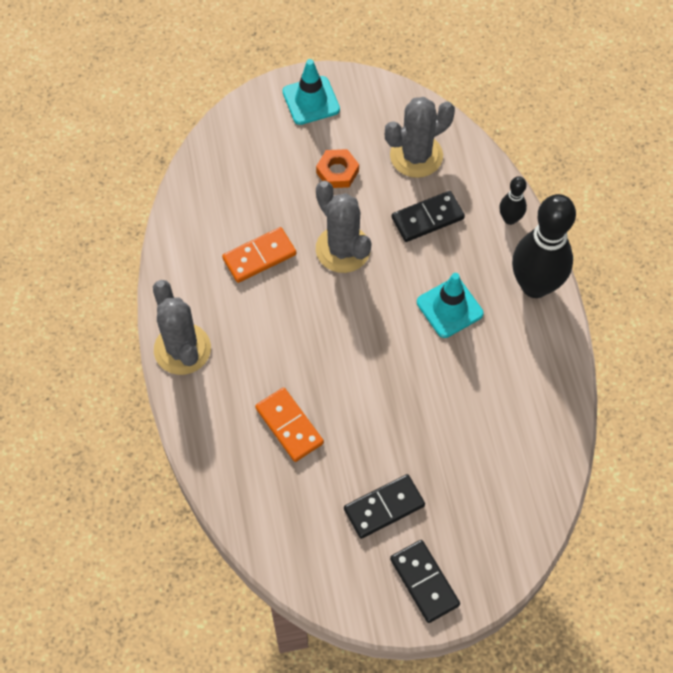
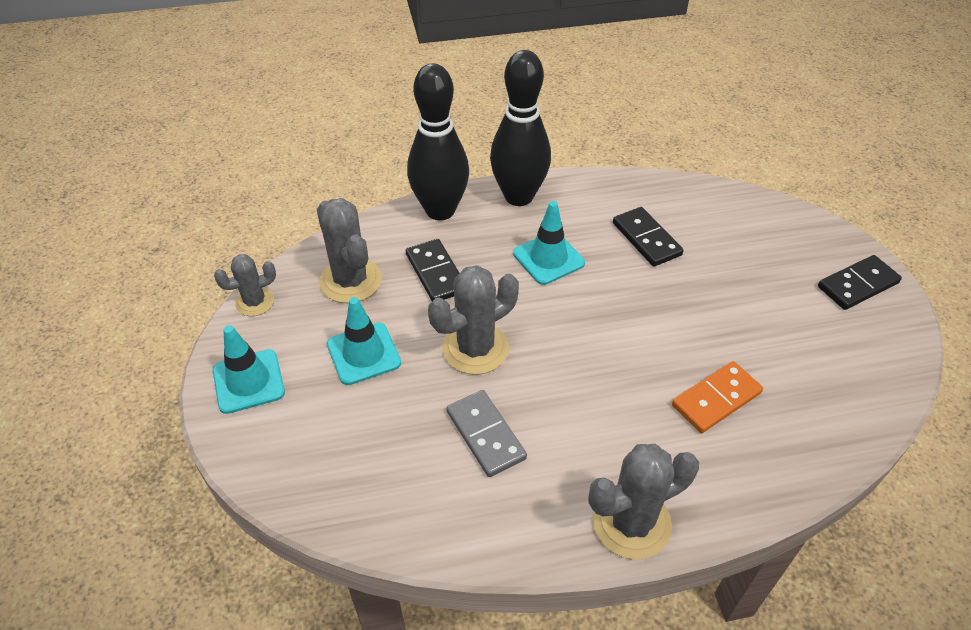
camera: 90 degrees left, 15 degrees down
(259, 257) = (486, 435): orange domino -> grey domino
(337, 172) = (363, 353): orange nut -> turquoise traffic cone
(384, 507) = (790, 314): black domino -> black domino (646, 239)
(390, 92) = (255, 302): none -> grey cactus
(510, 219) = (440, 210): black bowling pin -> black bowling pin, size x2.12

